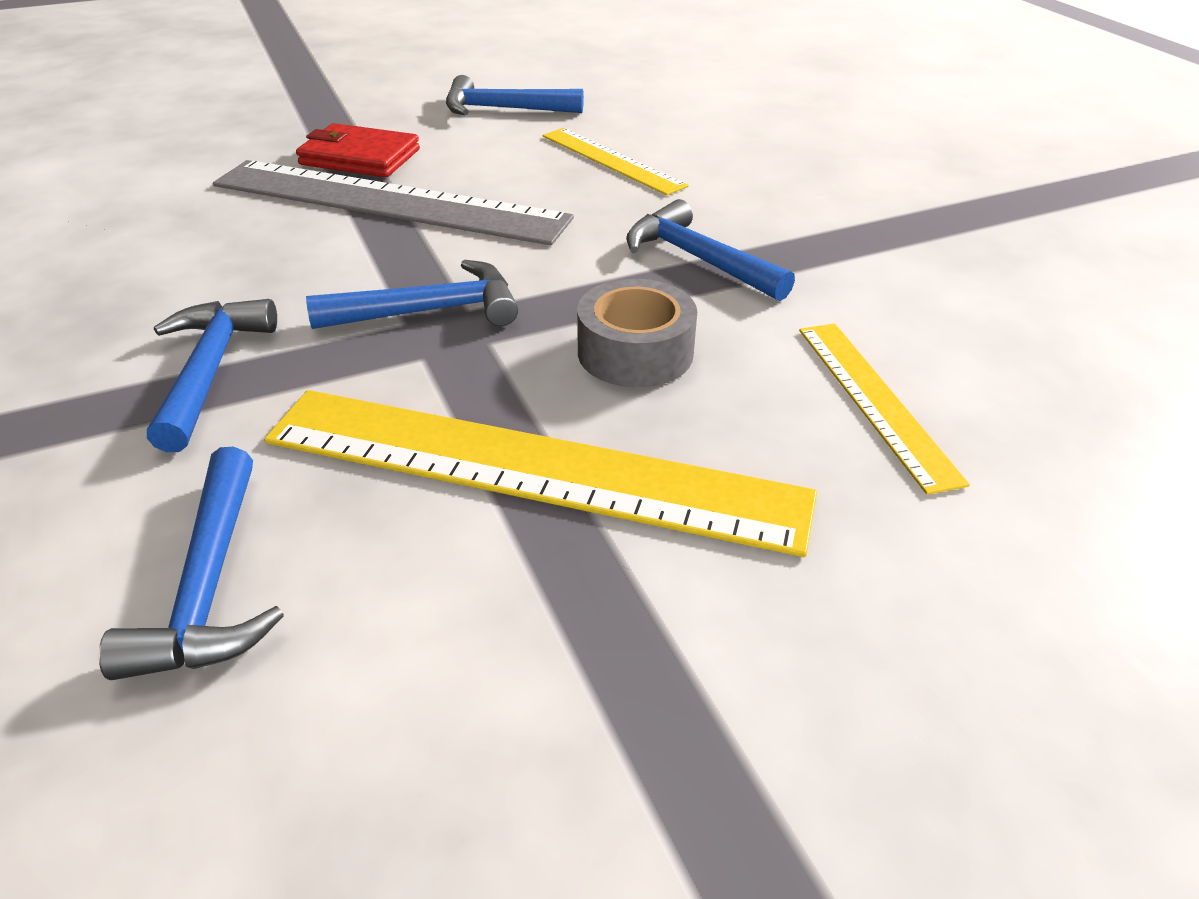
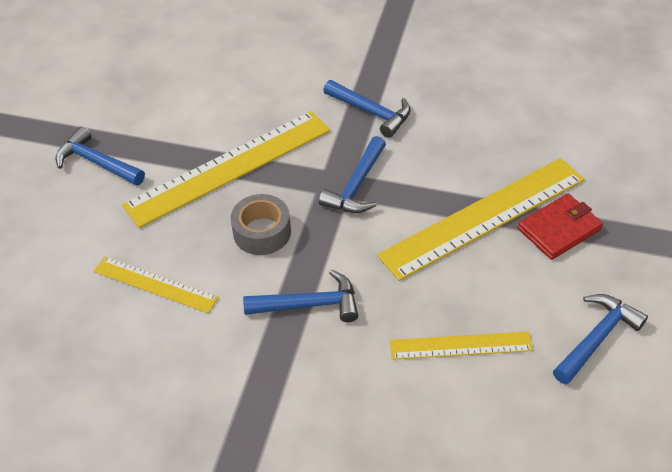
camera: 130 degrees right, 10 degrees up
(209, 586) = (255, 84): blue hammer -> blue hammer (97, 162)
(388, 202) = (483, 217): grey ruler -> yellow ruler

